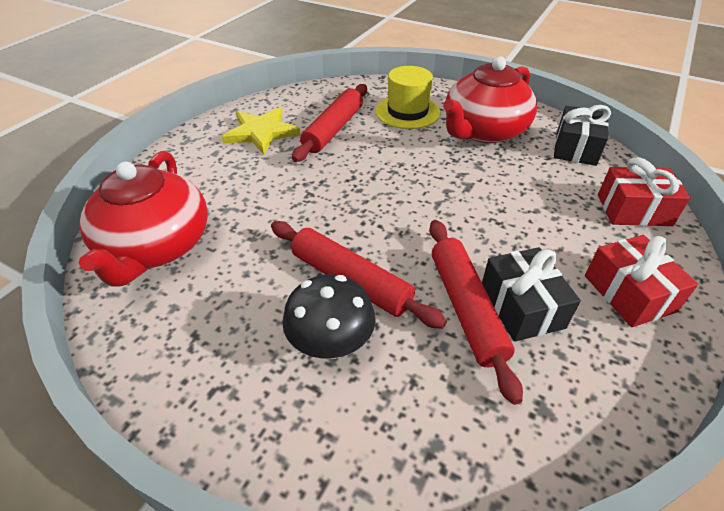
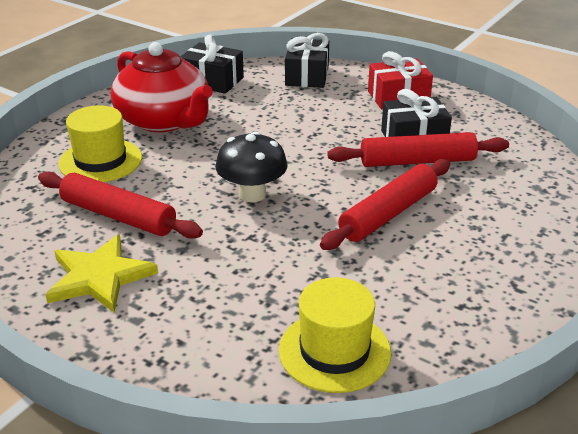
camera: 85 degrees left, 10 degrees down
(156, 247) = (334, 351): red teapot -> yellow hat
(331, 344) = (461, 226): black mushroom -> black mushroom (252, 194)
(634, 210) = (307, 76): red gift -> black gift

